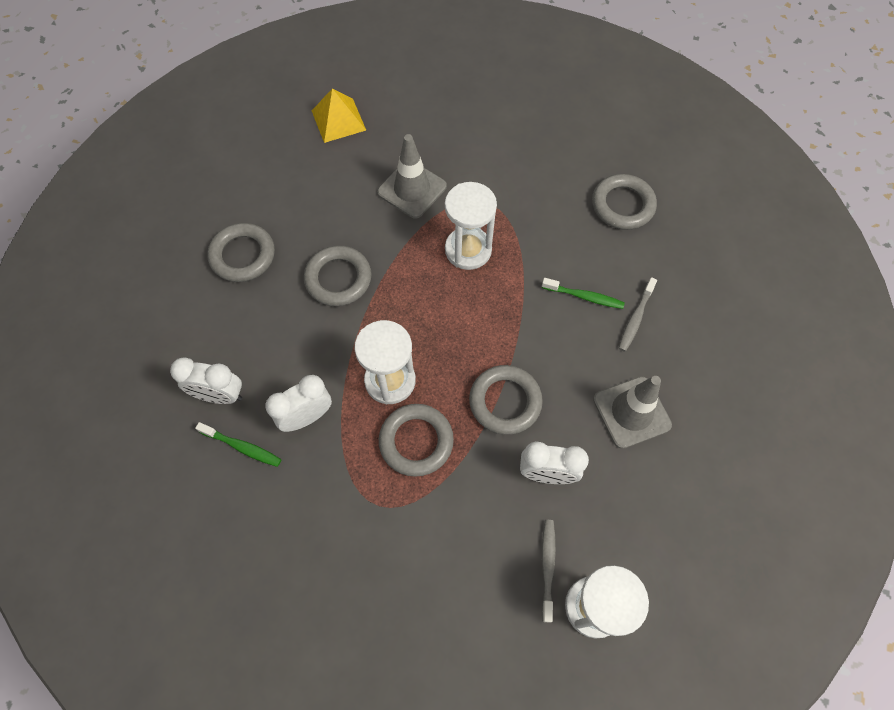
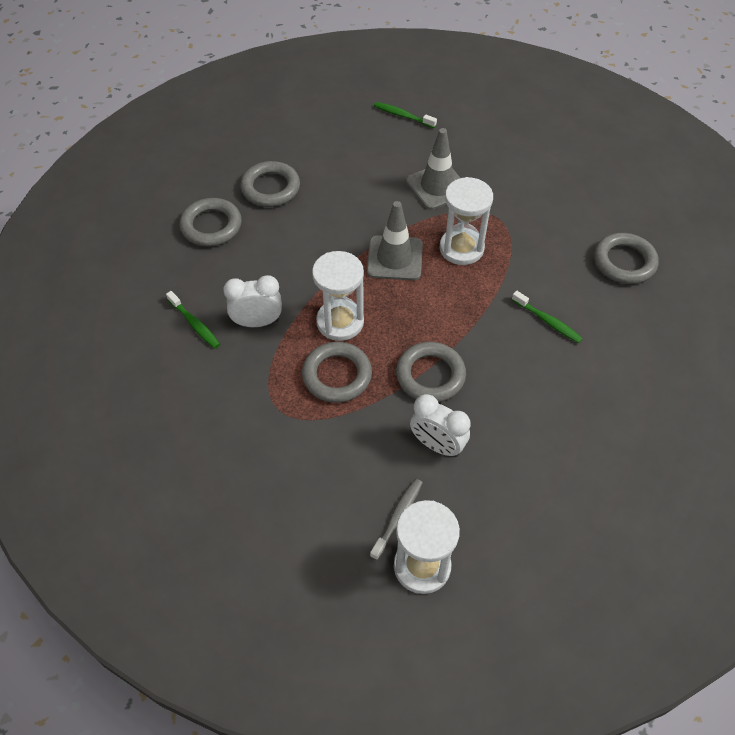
camera: 25 degrees right, 10 degrees down
(220, 395) = (198, 281): white clock -> none
(338, 120) = (403, 116): yellow pyramid -> green toothbrush
(338, 279) = (338, 231): grey ring -> grey ring (211, 226)
(631, 412) = (542, 428): grey traffic cone -> grey traffic cone (394, 258)
(635, 318) = (587, 356): grey toothbrush -> none

